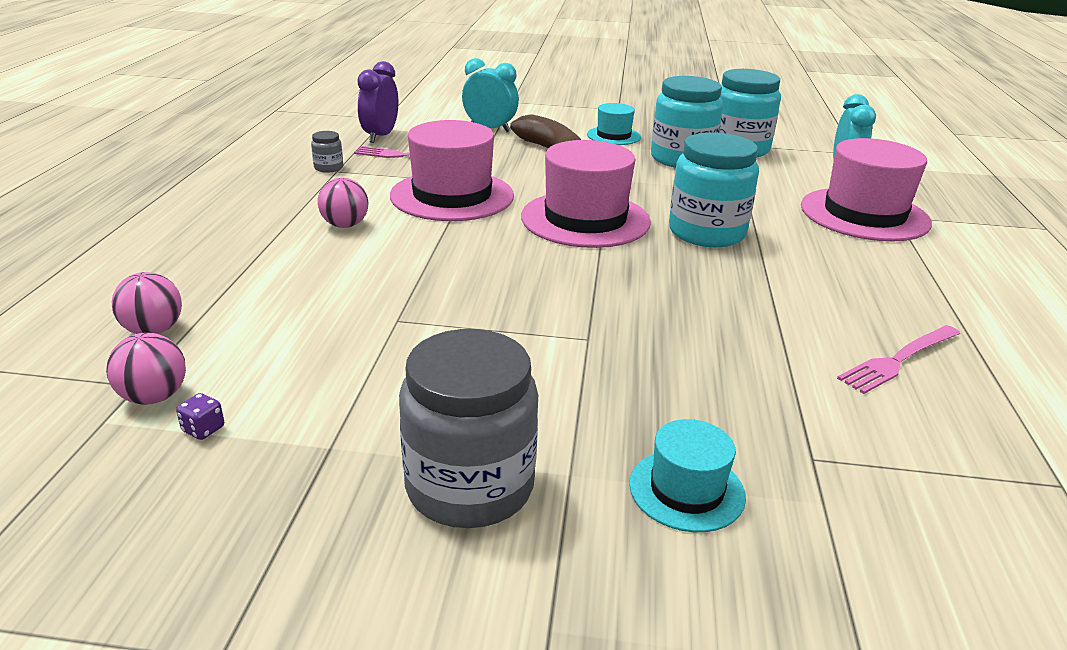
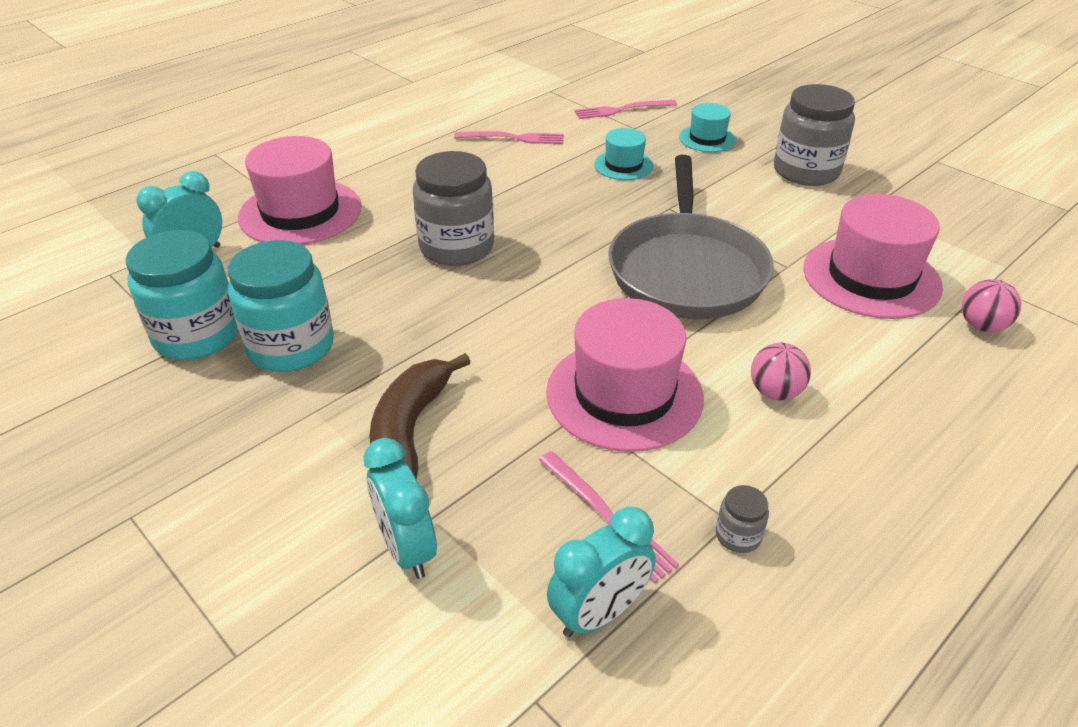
camera: 140 degrees left, 10 degrees up
(154, 397) = (975, 271): pink ball -> none
(203, 429) = (942, 241): purple dice -> none
(380, 136) = (599, 613): purple clock -> turquoise clock
(494, 281) = (686, 270): none -> grey pan
(585, 219) = (533, 302): pink hat -> pink hat (871, 277)
(613, 136) = (275, 435): turquoise hat -> turquoise hat (623, 165)
(706, 232) = (456, 247): turquoise jar -> grey jar
(895, 495) = (622, 110): none -> pink fork

